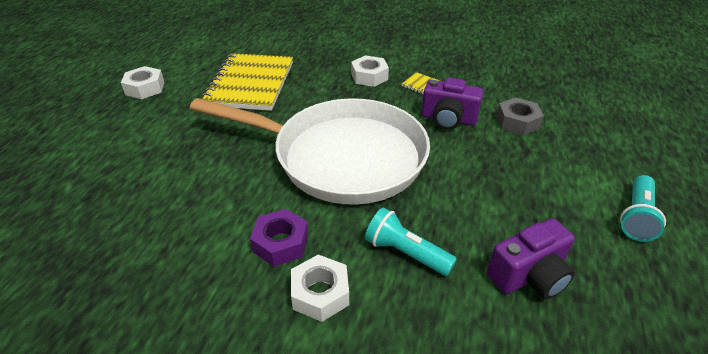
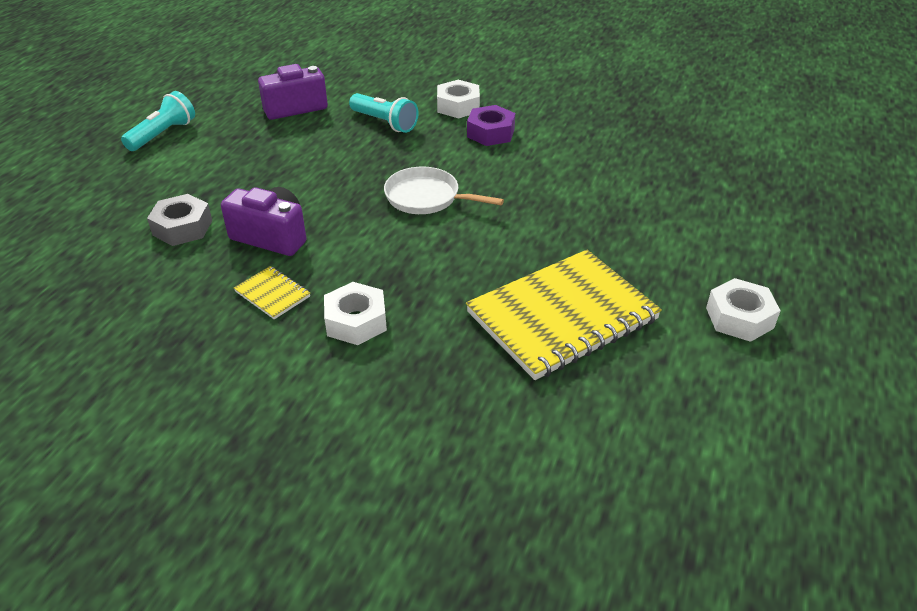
camera: 175 degrees left, 0 degrees up
(250, 84) = (562, 316): yellow notebook -> yellow notebook turned 45 degrees clockwise
(341, 157) = (426, 197): white pan -> white pan, size x0.42

